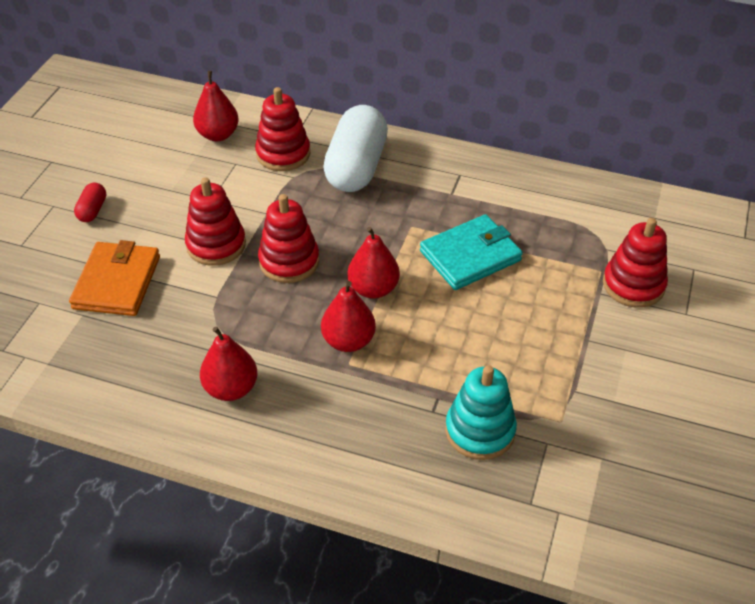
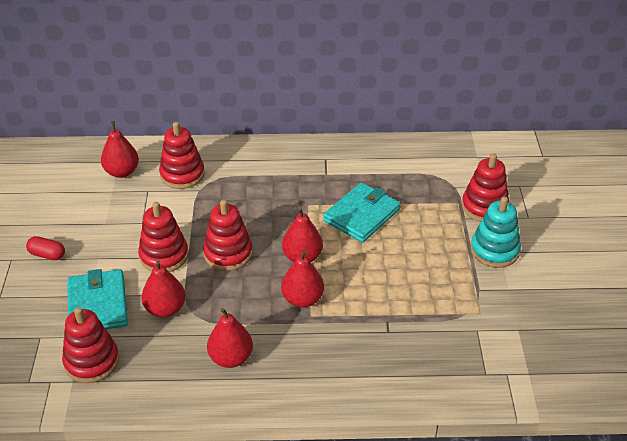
camera: 20 degrees left, 5 degrees down
(78, 346) = (92, 361): none -> red stacking toy
(92, 210) = (47, 255): red capsule -> red capsule turned 60 degrees counterclockwise
(117, 282) = (98, 305): orange wallet -> turquoise wallet
(187, 308) = (165, 309): none -> red pear
(356, 167) = (245, 171): white capsule -> none
(480, 431) = (427, 335): turquoise stacking toy -> turquoise stacking toy (494, 250)

